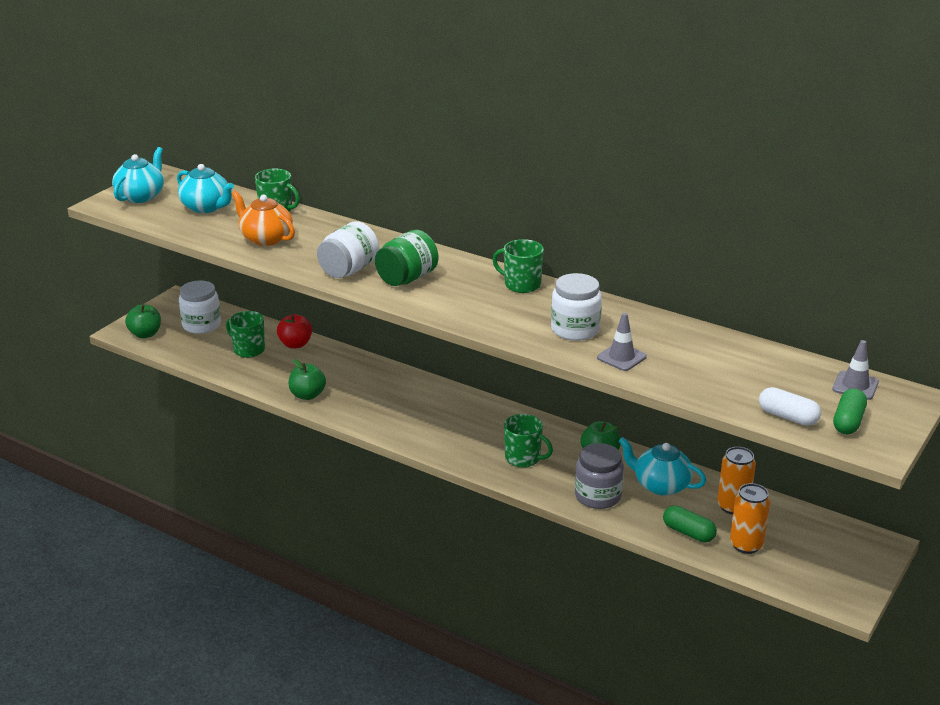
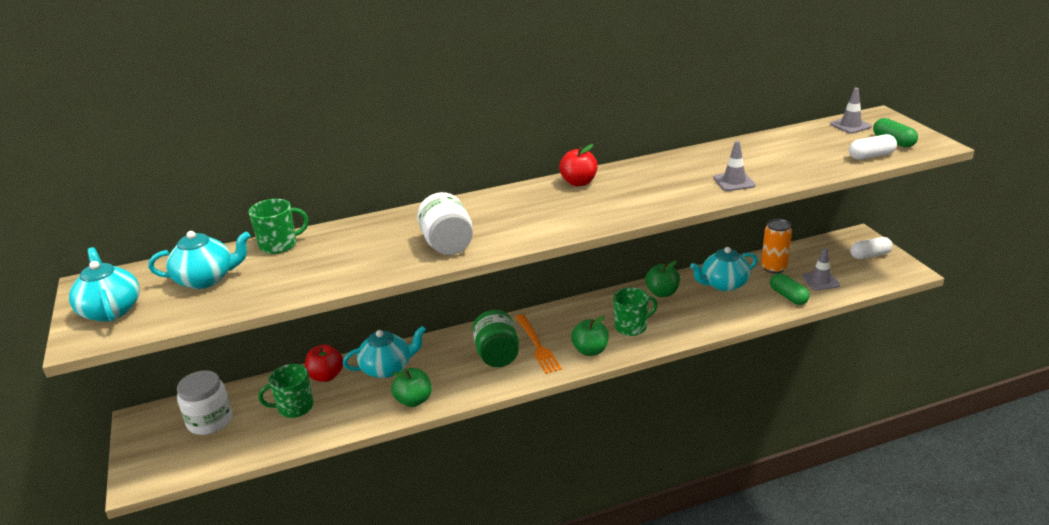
camera: 50 degrees left, 0 degrees up
(145, 334) = (167, 466): green apple -> green apple (590, 350)
(266, 238) = (323, 267): orange teapot -> none
(332, 365) = (387, 368): none -> turquoise teapot
(407, 278) = (501, 223): green jar -> green jar (497, 355)
(439, 420) = (537, 345): none -> orange fork
(521, 285) = (579, 182): green mug -> red apple
(575, 329) = (673, 185): white jar -> none
(598, 496) = (711, 314): grey jar -> none
(688, 533) = (788, 296): green capsule -> green capsule turned 75 degrees clockwise
(746, 545) = (820, 281): orange can -> grey traffic cone
(847, 564) = (870, 255): none -> white capsule

